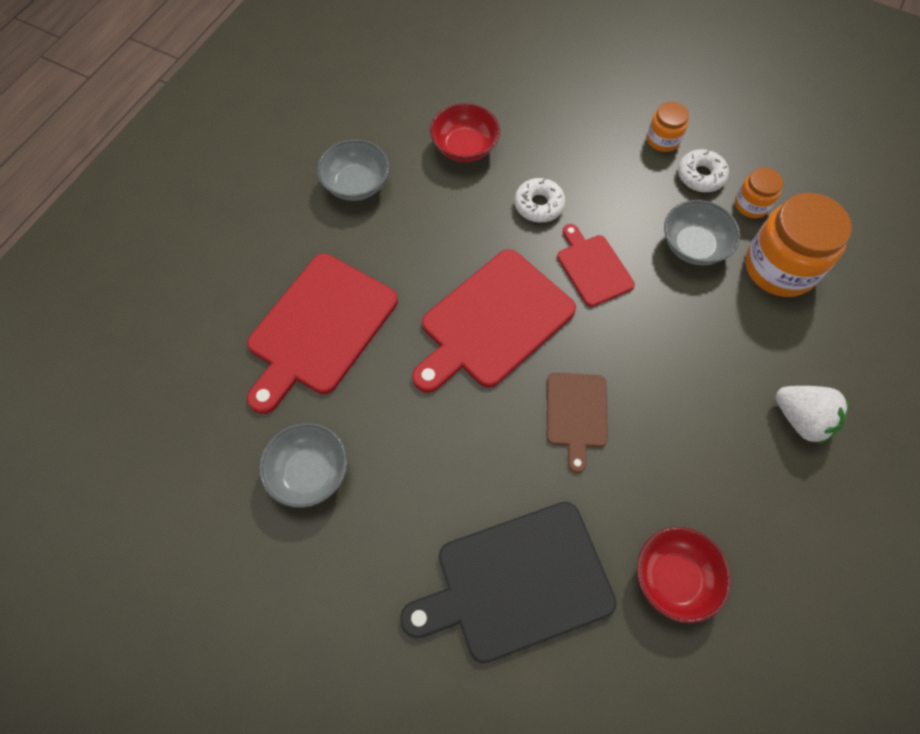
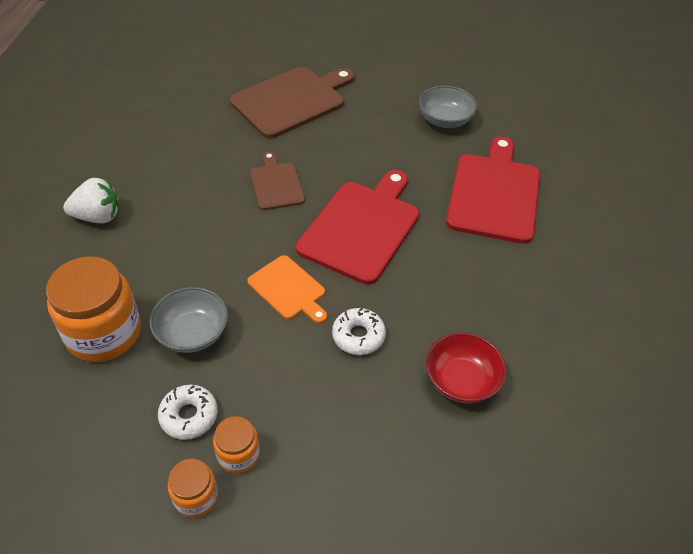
camera: 160 degrees right, 15 degrees down
(356, 184) = (544, 312): grey bowl -> none
(517, 583) = (291, 100): black cutting board -> brown cutting board
(593, 268) = (288, 289): red cutting board -> orange cutting board
(674, 578) = (193, 119): red bowl -> none
(751, 205) = (129, 395): orange jar -> orange jar (196, 496)
(801, 419) = (98, 216): white strawberry -> white strawberry turned 150 degrees clockwise

